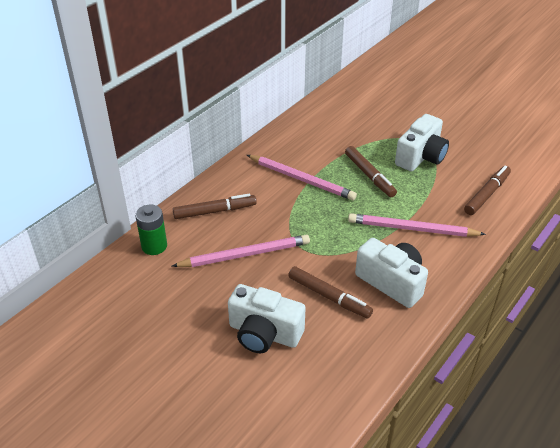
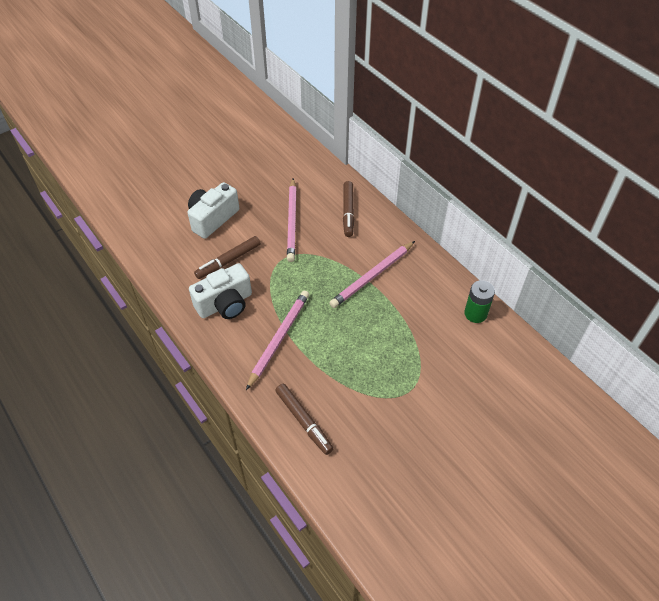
camera: 105 degrees right, 10 degrees up
(154, 246) = (320, 174): green battery -> green battery (475, 314)
(369, 175) = (363, 329): brown marker -> none
(421, 157) = (380, 384): white camera -> none

